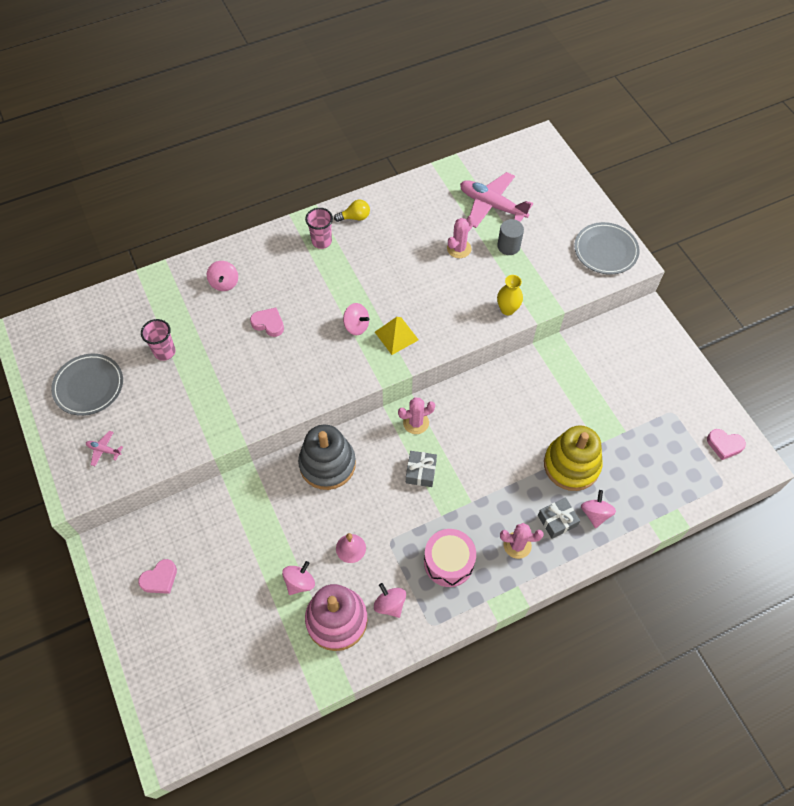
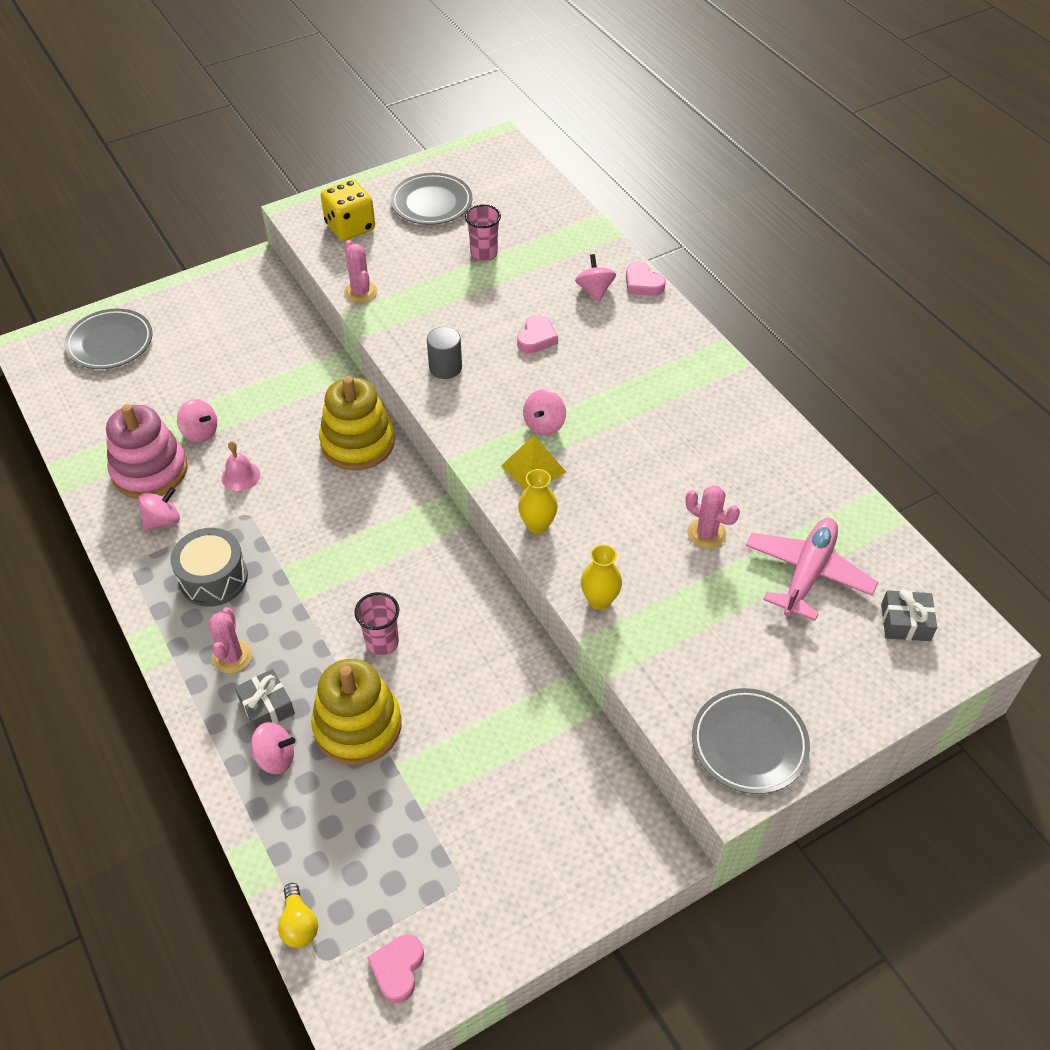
camera: 85 degrees right, 10 degrees down
(104, 450) = (350, 227): pink plane -> yellow dice
(160, 579) = (216, 316): pink heart -> pink heart (642, 283)
(175, 671) = (110, 343): none -> grey plate
(224, 283) = (594, 290): pink spinning top -> pink spinning top turned 90 degrees clockwise
(321, 241) = (684, 376): pink cup -> pink cup (382, 643)
(327, 464) = (358, 443): grey stacking toy -> yellow stacking toy
(355, 217) = (737, 407): yellow light bulb -> yellow light bulb (299, 924)
(416, 423) = (423, 530): pink cactus -> pink cactus (360, 292)
(421, 472) = (346, 540): grey gift -> grey gift (905, 622)
(446, 337) = (537, 525): none -> yellow vase
(448, 562) = (213, 578): pink drum -> grey drum
(508, 246) = (726, 599): grey cylinder -> grey cylinder (445, 367)

